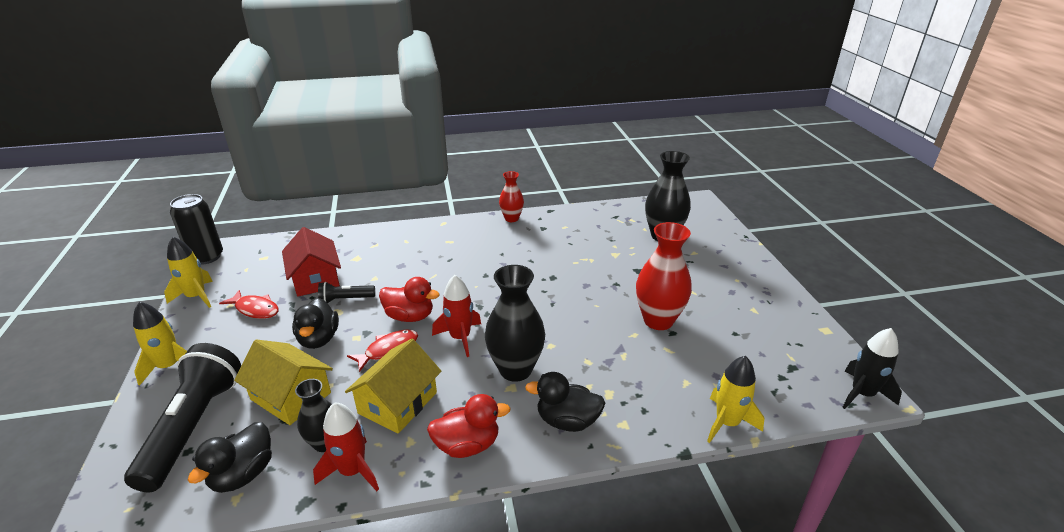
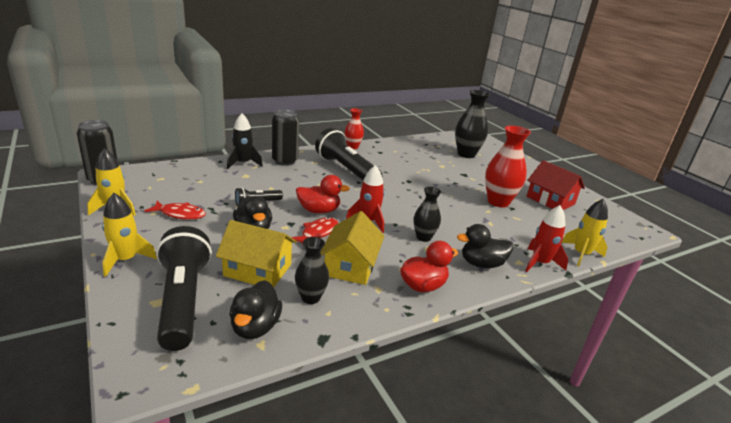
camera: 20 degrees left, 5 degrees down
(315, 278) = (220, 190): red house -> red house (550, 200)
(352, 471) = (347, 313): red rocket -> red rocket (540, 263)
(414, 238) = (285, 161): none -> black can
(481, 255) = (346, 170): none -> black flashlight
(515, 369) = (423, 237): black vase -> black vase, size x0.59
(862, 394) = (643, 232): black rocket -> black rocket (243, 163)

